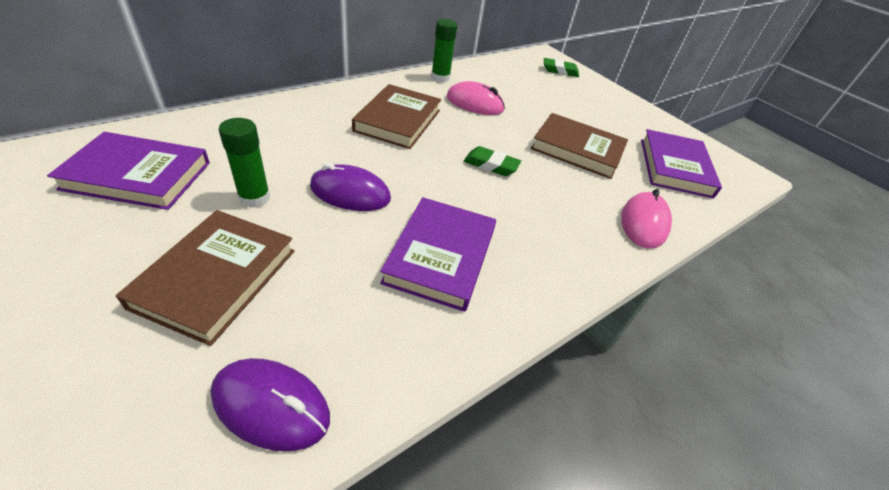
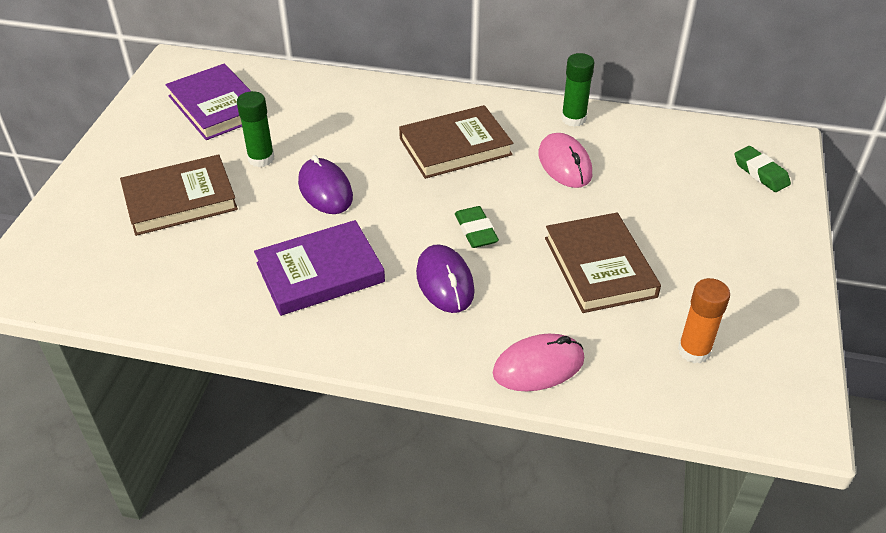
camera: 55 degrees right, 0 degrees up
(271, 405) = (124, 284): purple mouse -> purple mouse (445, 282)
(674, 167) = (694, 351): purple book -> orange glue stick

